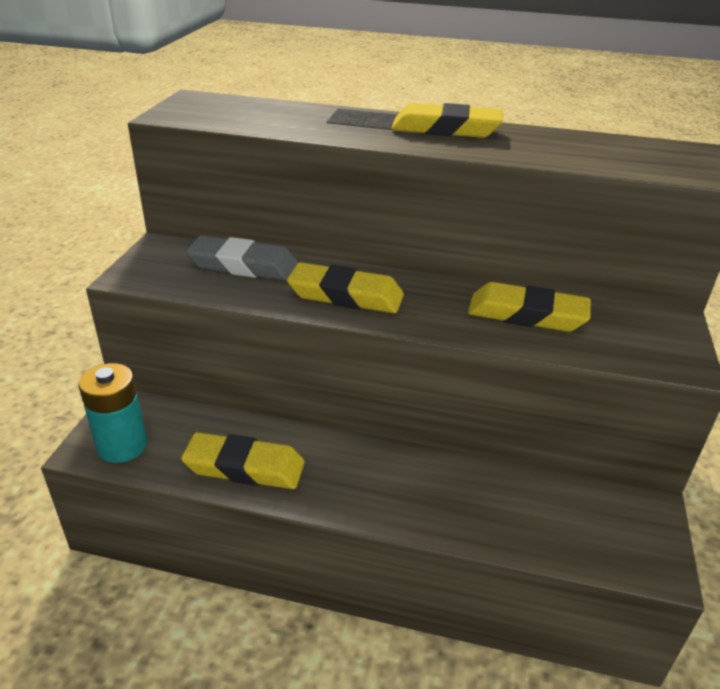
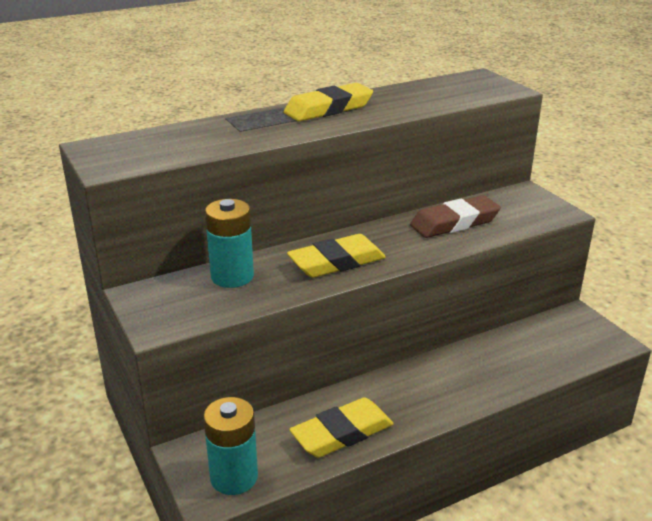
camera: 40 degrees left, 5 degrees down
(243, 265) = (232, 276): grey eraser -> turquoise battery
(527, 314) = (454, 223): yellow eraser -> brown eraser

